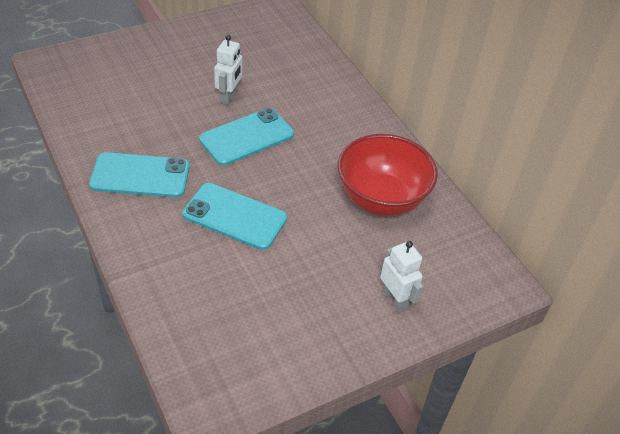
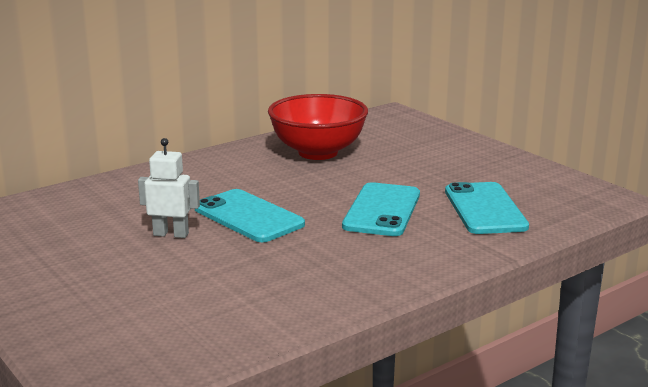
camera: 95 degrees left, 25 degrees down
(140, 176) = (347, 268): turquoise phone -> turquoise phone (485, 209)
(395, 299) = (437, 143): white robot -> none

